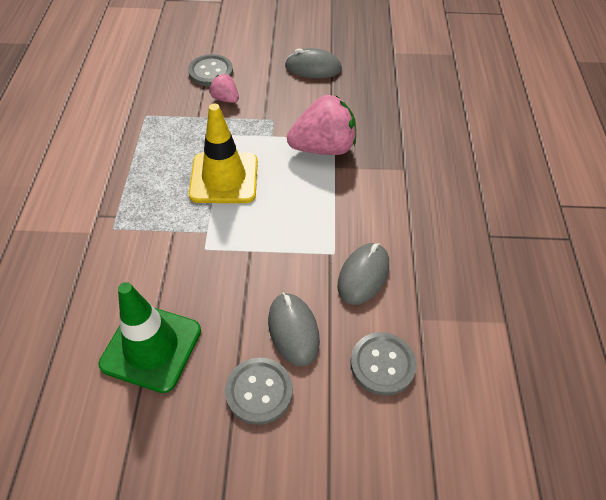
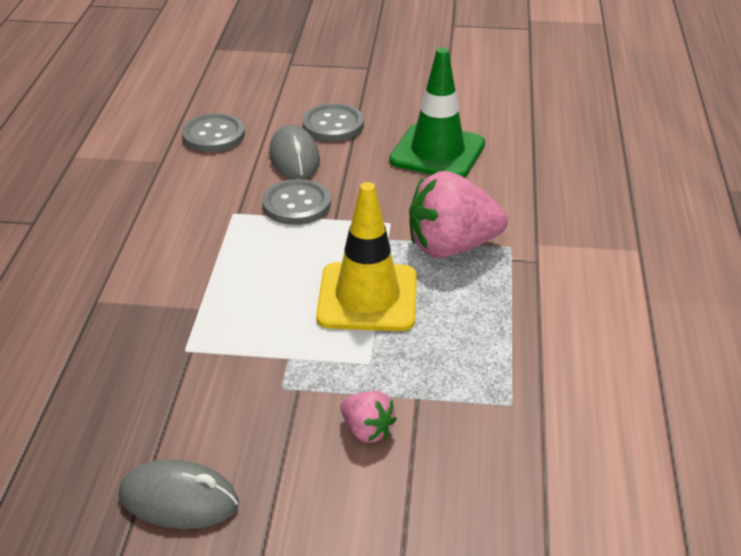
camera: 175 degrees left, 15 degrees down
(211, 72) = (398, 497): grey button -> grey button (296, 204)
(323, 148) = (208, 334): pink strawberry -> pink strawberry (451, 247)
(363, 275) = (206, 193): grey mouse -> none

